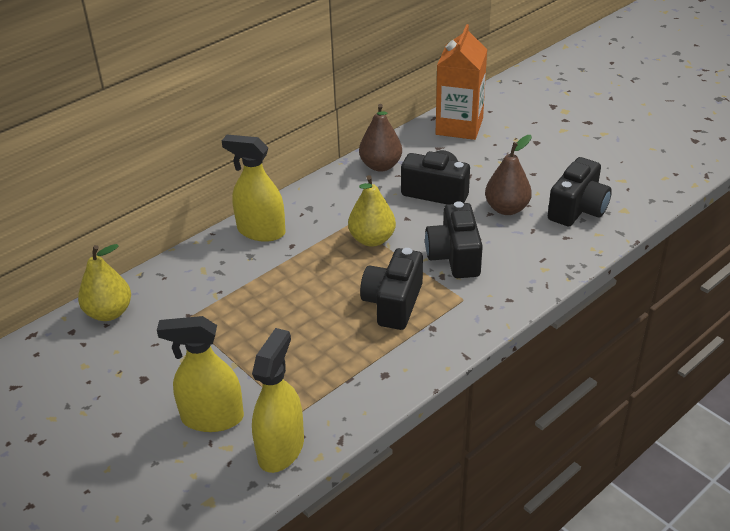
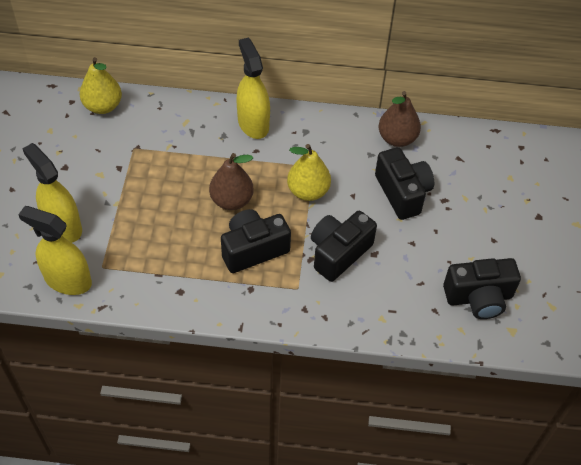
camera: 45 degrees right, 15 degrees up
(281, 449) = (68, 280): yellow spray bottle -> yellow spray bottle turned 135 degrees counterclockwise
(459, 126) = (501, 153): orange carton -> none
(506, 209) = (429, 250): brown pear -> brown pear (231, 200)

